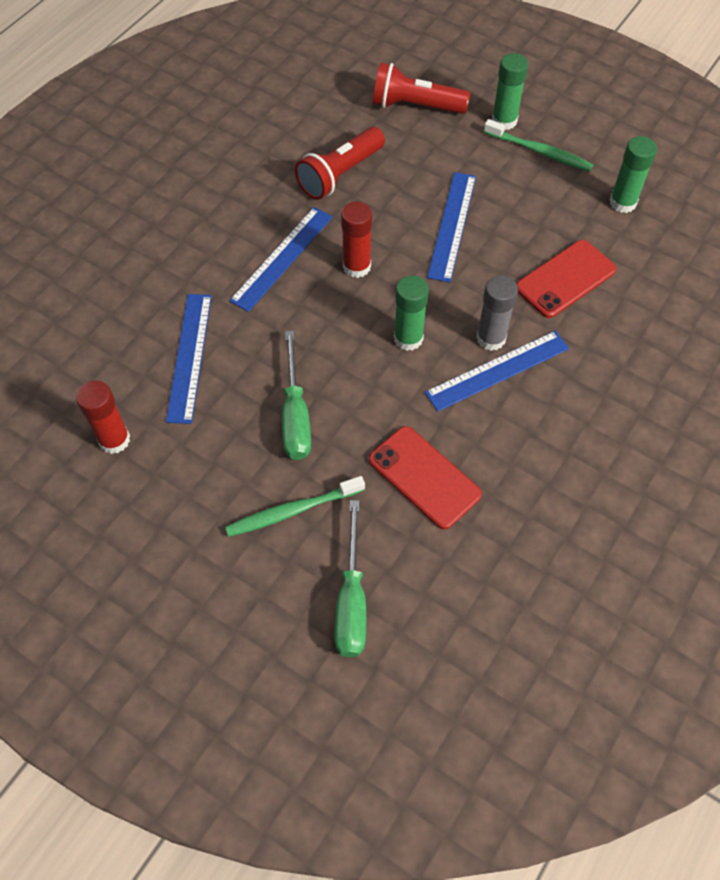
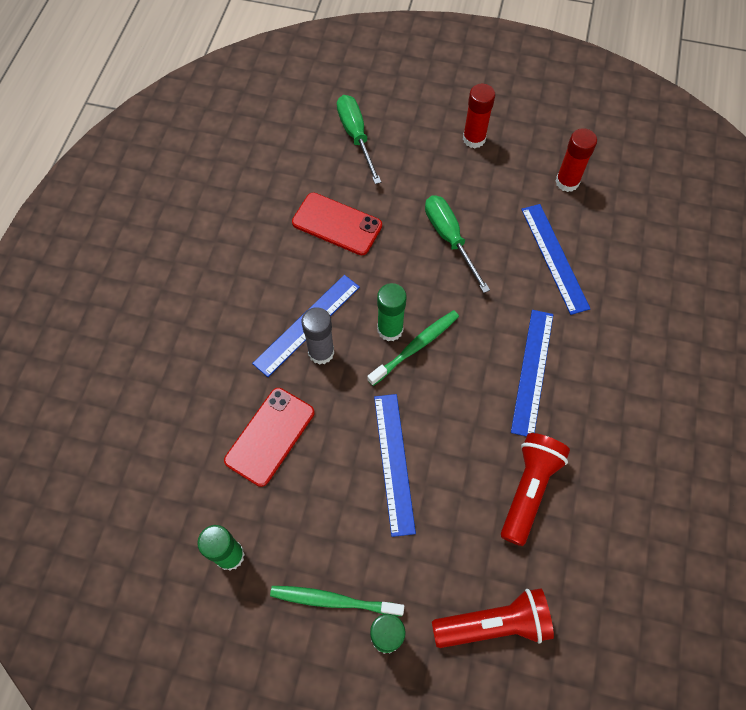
camera: 160 degrees right, 5 degrees up
(292, 511) = (419, 175): green toothbrush -> green toothbrush (416, 347)
(356, 266) = (463, 385): red glue stick -> red glue stick (474, 139)

